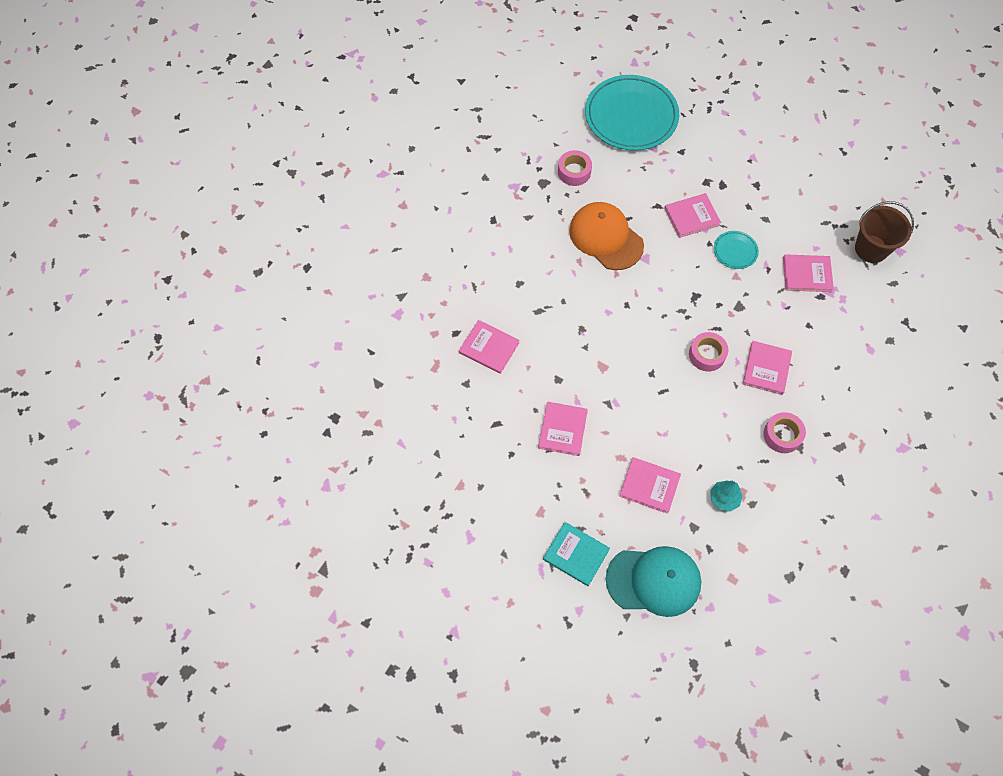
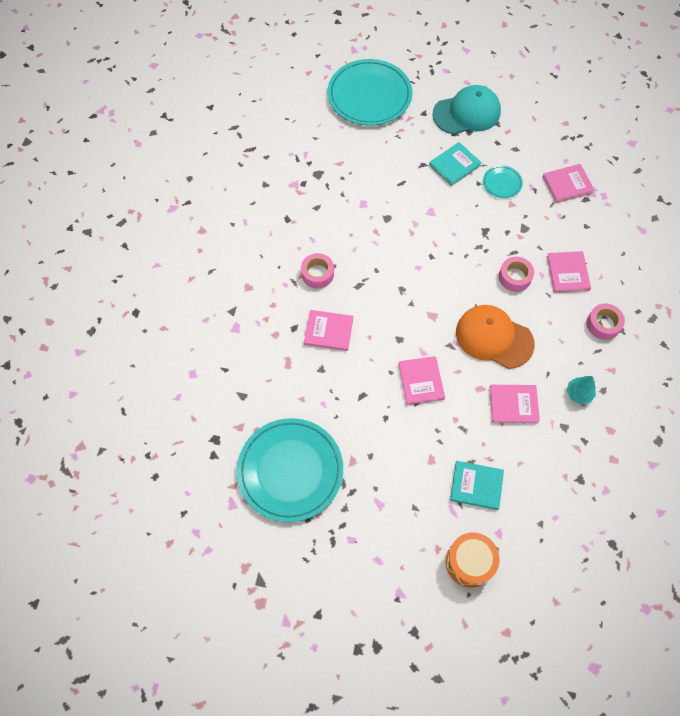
camera: 20 degrees left, 0 degrees up
(395, 473) = (290, 470): none -> turquoise plate
(537, 628) = (469, 562): none -> orange drum
(574, 172) = (340, 157): pink tape -> pink tape (317, 274)
(606, 237) = (390, 204): orange cap -> orange cap (494, 337)
(654, 581) = (550, 485): turquoise cap -> turquoise cap (467, 113)
(691, 217) = (454, 165): pink book -> turquoise book
(871, 249) = (609, 148): brown bucket -> none

